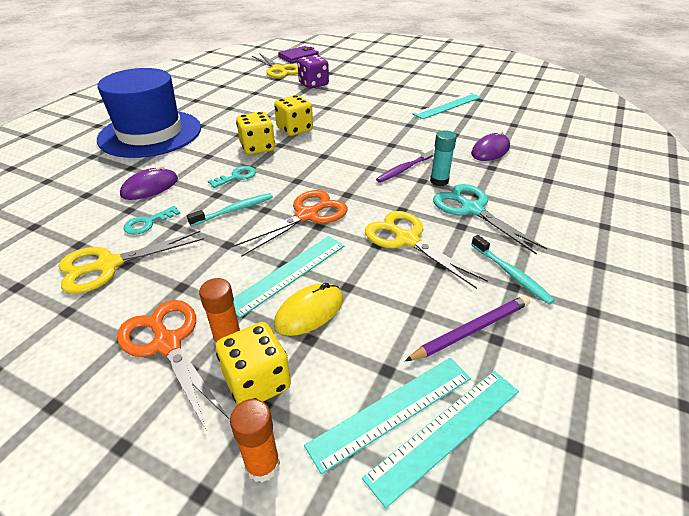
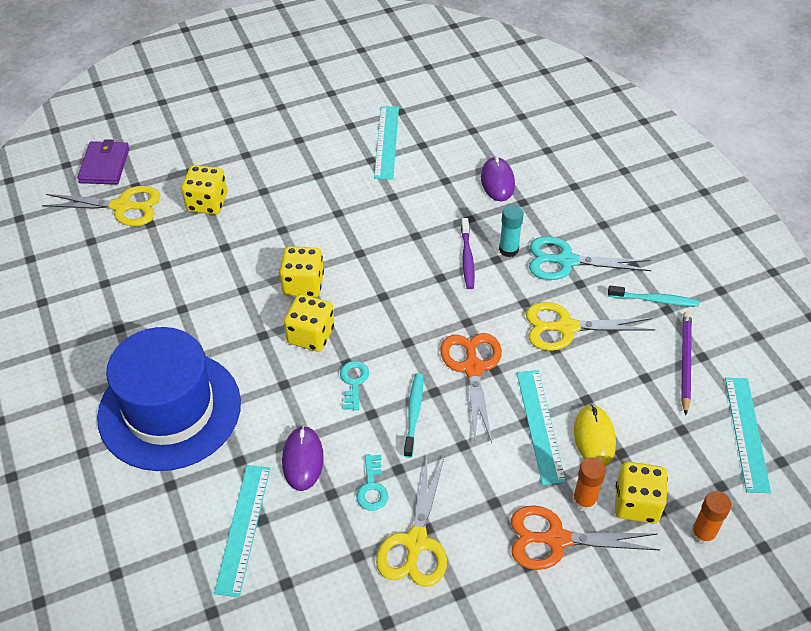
camera: 50 degrees left, 10 degrees up
(313, 84) = (207, 203): purple dice -> yellow dice
(392, 411) = (713, 448): turquoise ruler -> turquoise ruler (243, 528)

